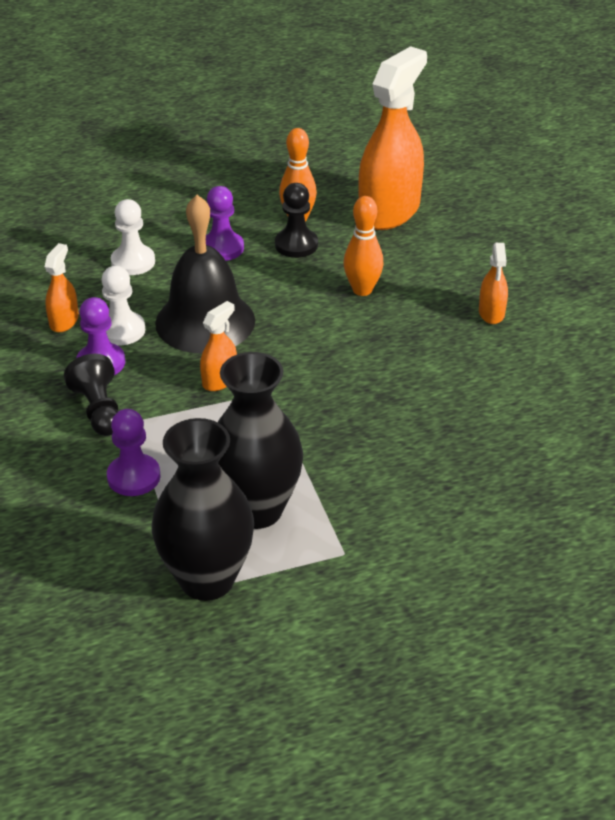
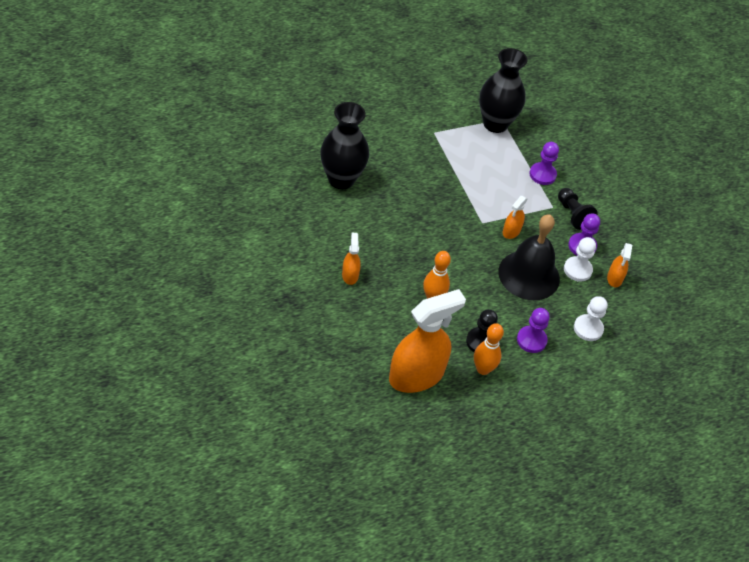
camera: 170 degrees right, 10 degrees up
(256, 510) = (478, 155): black vase -> black vase (341, 179)
(389, 211) = (416, 376): orange spray bottle -> orange spray bottle turned 150 degrees counterclockwise

